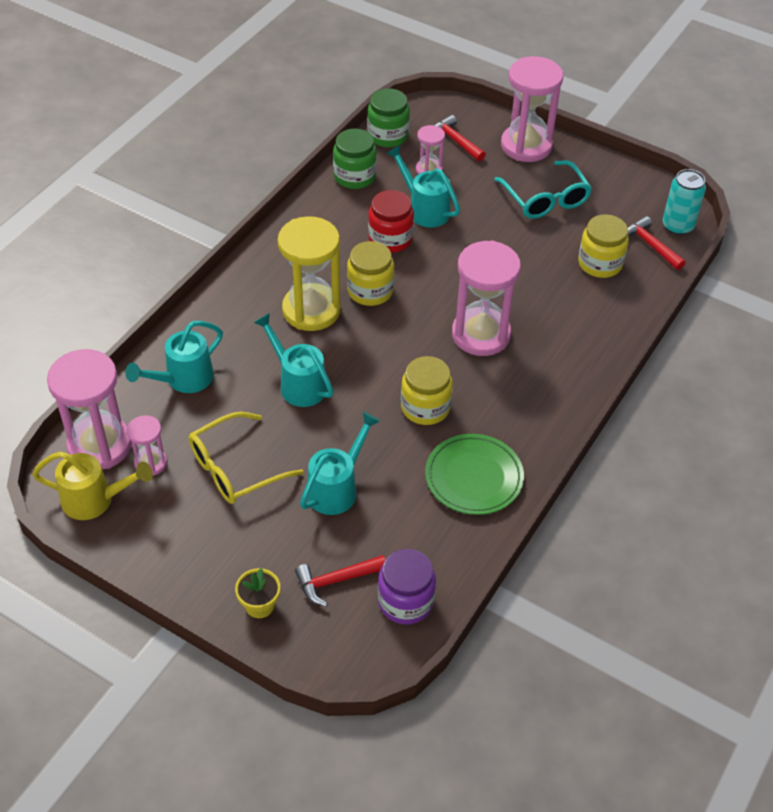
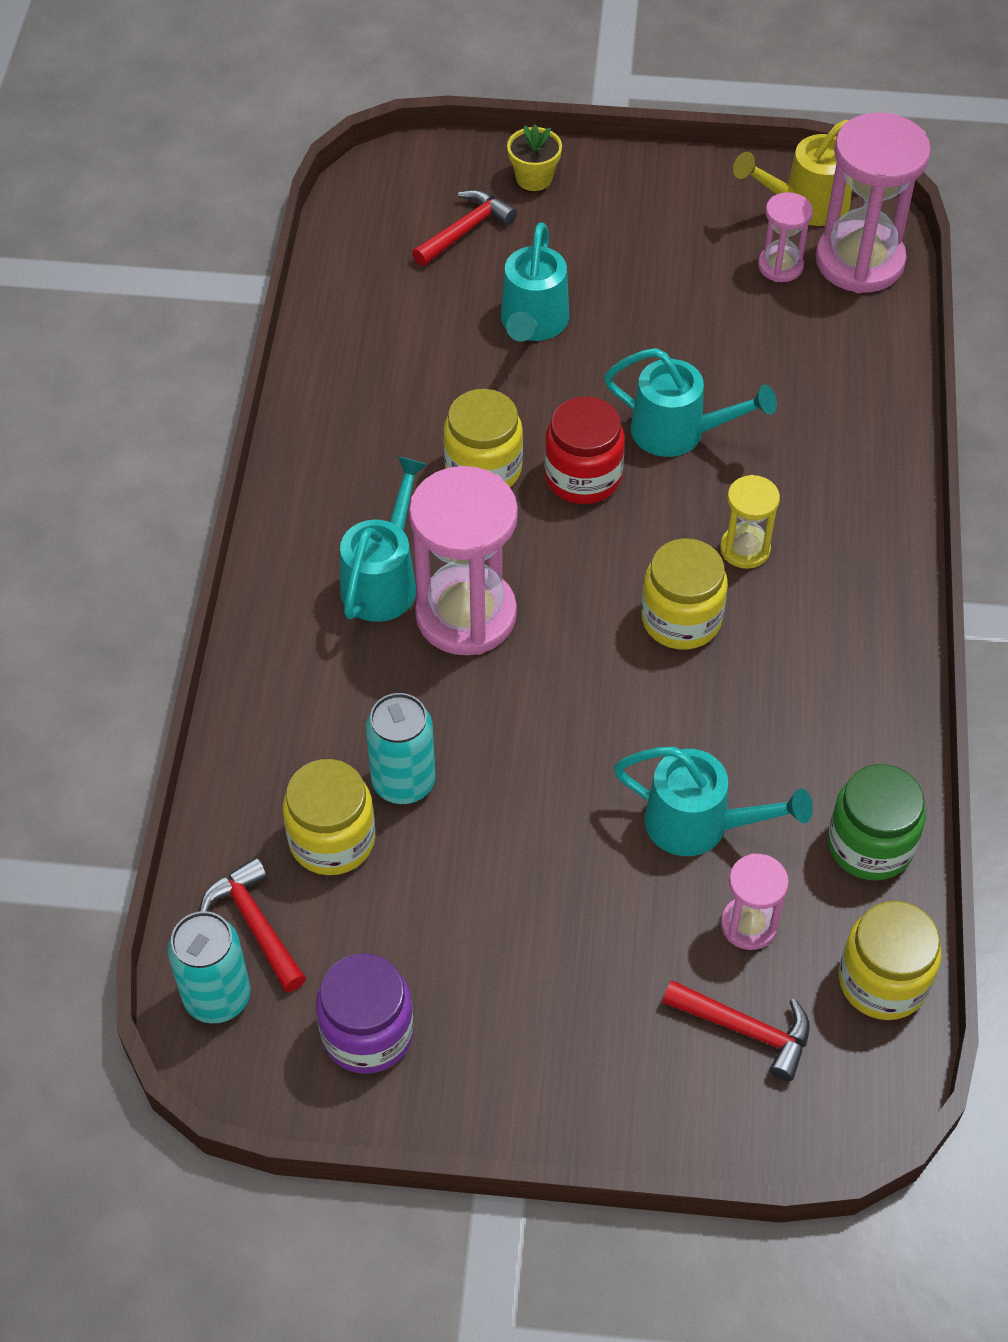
camera: 155 degrees right, 5 degrees up
(183, 379) = (834, 377): turquoise watering can -> turquoise watering can (383, 580)
(235, 468) = (674, 298): yellow glasses -> none
(311, 310) = (745, 549): yellow hourglass -> yellow hourglass, size x0.51
(388, 135) = (882, 981): green jar -> yellow jar
(390, 239) = (715, 733): red jar -> red jar (583, 477)
(405, 601) = (373, 239): purple jar -> purple jar (367, 1033)
(474, 477) = (366, 402): green plate -> none
(526, 146) = (600, 1085): pink hourglass -> none
(545, 199) = (494, 951): turquoise glasses -> none
(554, 273) = (403, 782): none -> turquoise can
(650, 245) = (255, 924): red hammer -> red hammer turned 150 degrees counterclockwise

